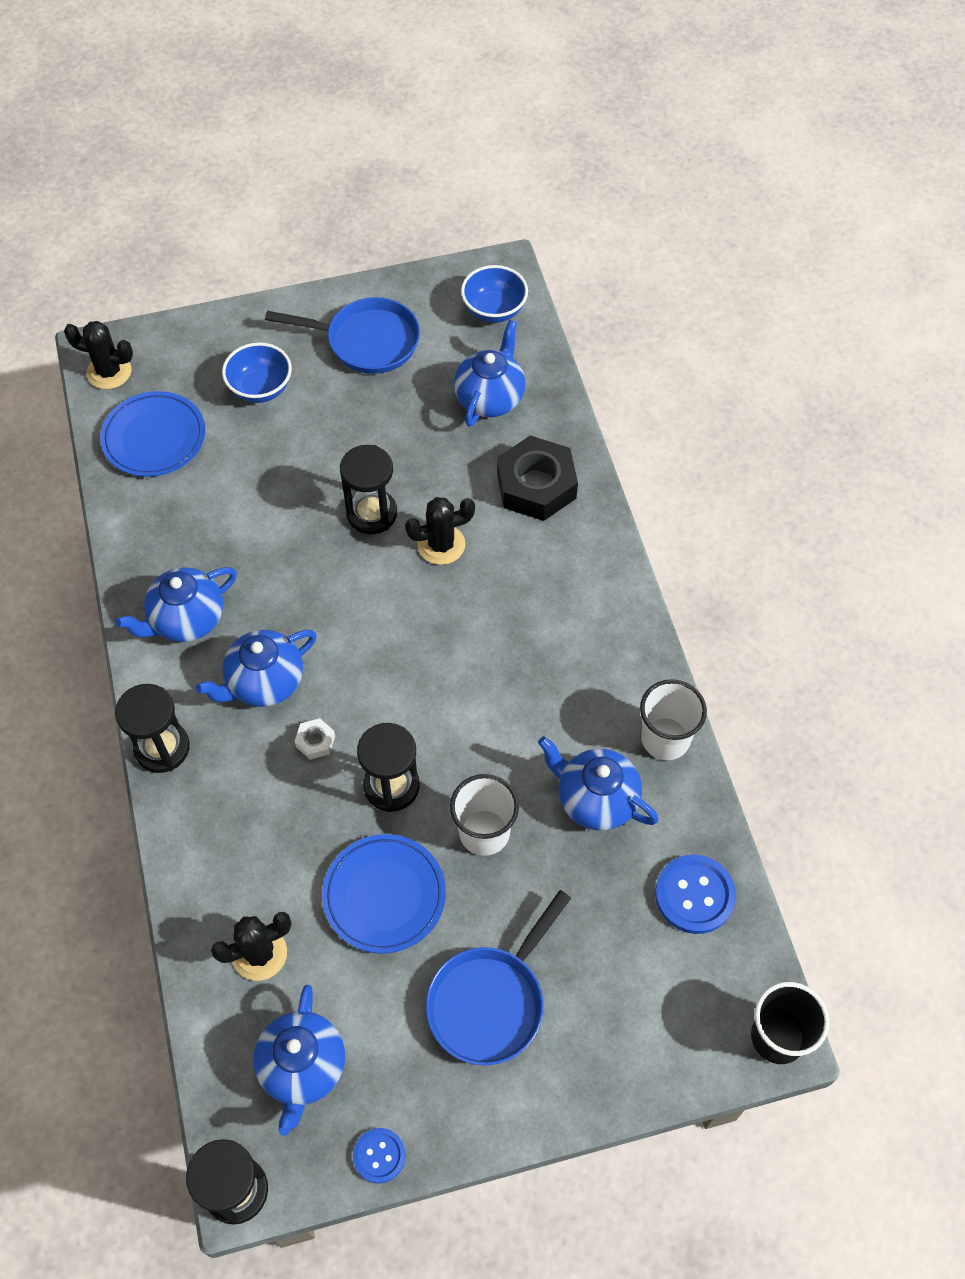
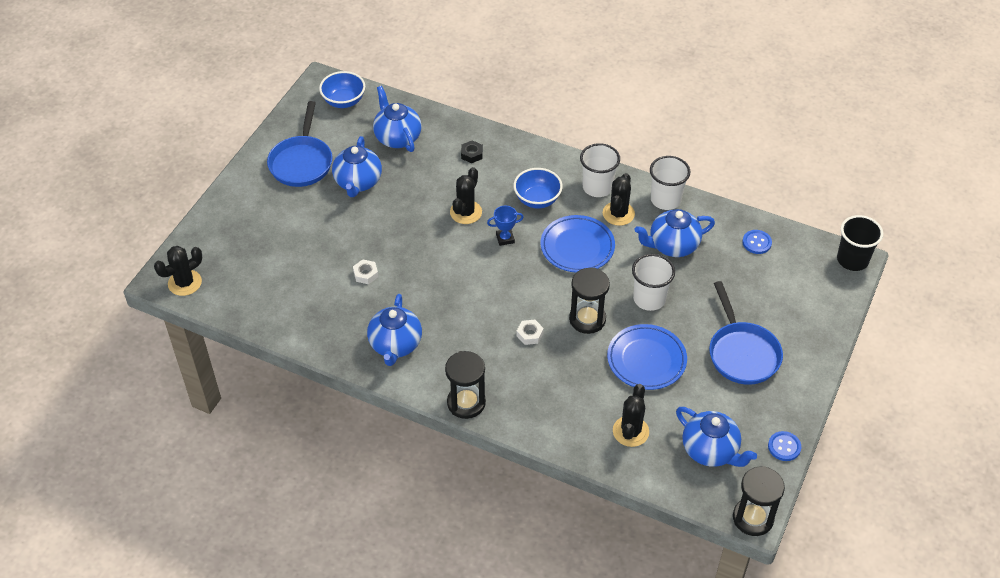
camera: 50 degrees left, 10 degrees down
(154, 438) = (257, 289): blue plate -> blue plate (577, 247)
(260, 388) = (279, 224): blue bowl -> blue bowl (537, 200)
(262, 518) = (365, 274): none -> white nut
(264, 682) = (471, 334): blue teapot -> blue teapot (358, 182)
(367, 341) = (301, 162): blue pan -> blue pan turned 135 degrees clockwise
(372, 513) = (415, 227): black hourglass -> none
(438, 612) = (505, 238): none -> blue trophy
(536, 485) = (472, 154): black nut -> black nut, size x0.43
(591, 702) = (618, 214): none -> black cactus
(612, 650) = (597, 187): none -> white cup
(694, 895) = (756, 242): blue button -> blue button, size x0.60

